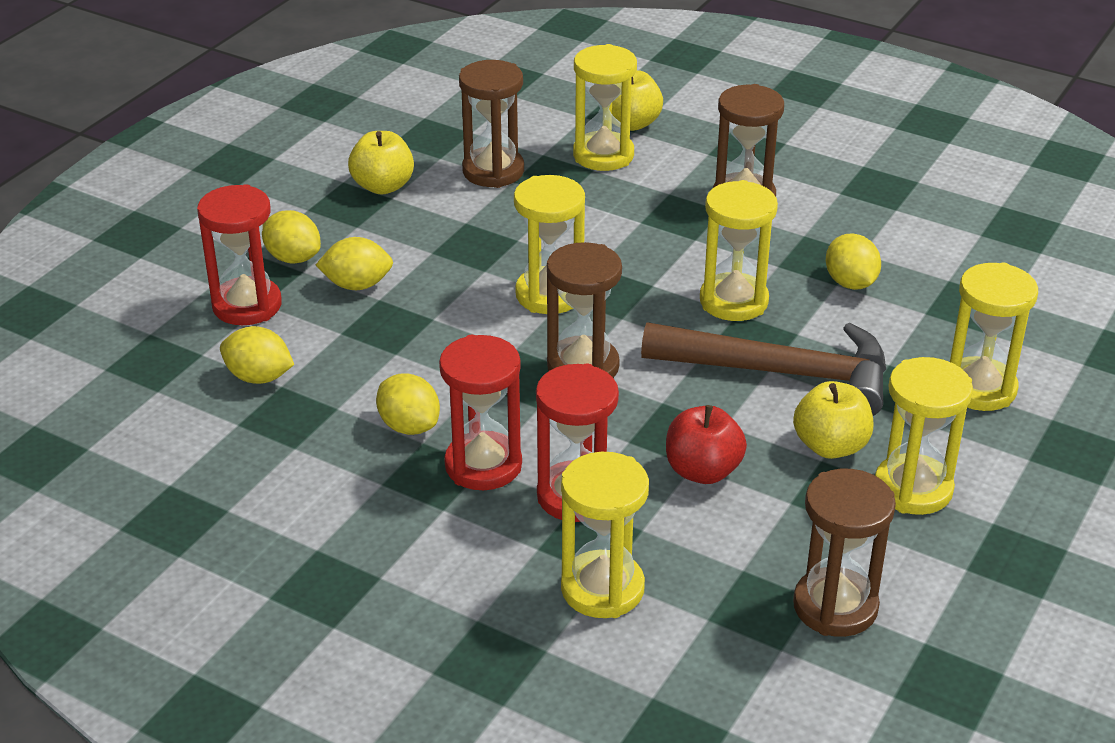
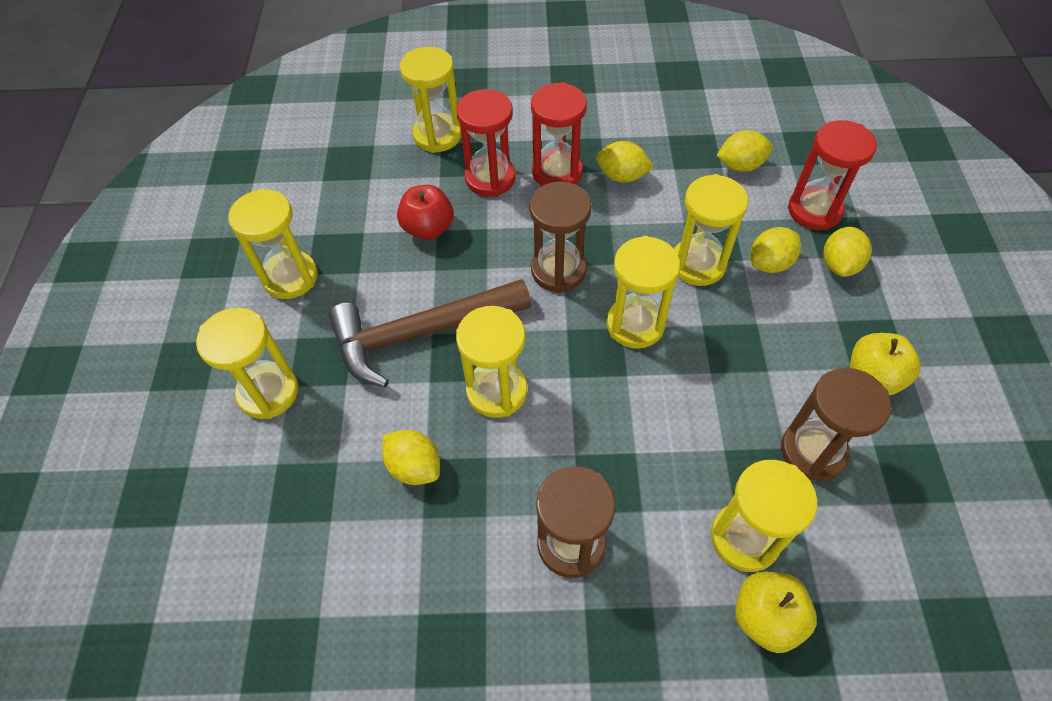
camera: 150 degrees right, 20 degrees up
(293, 258) = (839, 265): yellow lemon -> yellow lemon turned 75 degrees counterclockwise
(429, 313) = (698, 264): none -> yellow hourglass
(830, 446) = (357, 285): yellow apple -> none
(835, 606) = (309, 180): brown hourglass -> none

